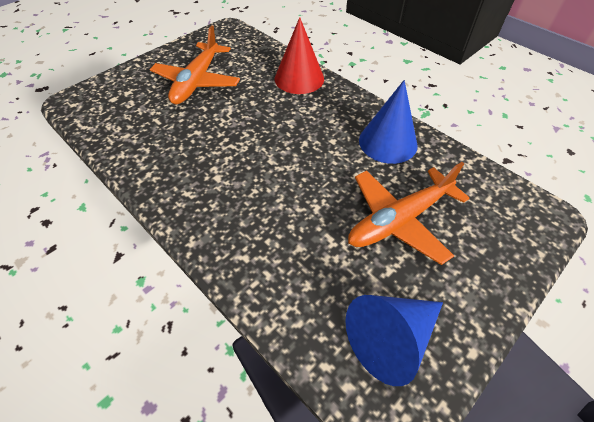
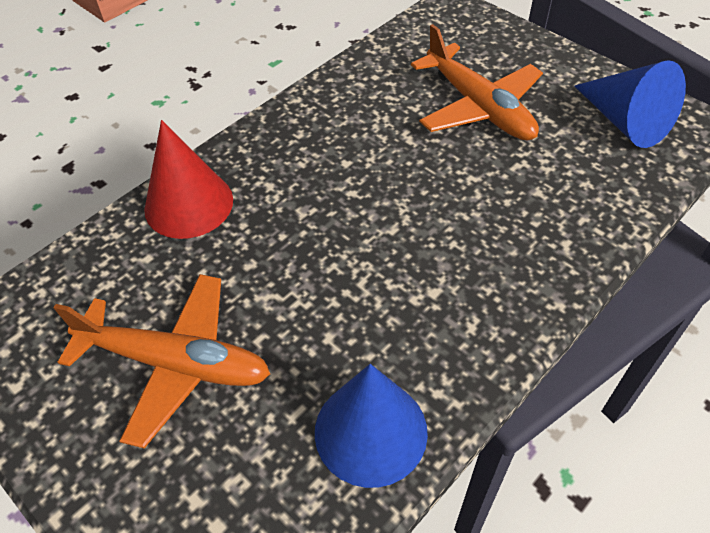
camera: 90 degrees left, 0 degrees up
(388, 142) = (348, 109): blue cone -> blue cone (370, 431)

